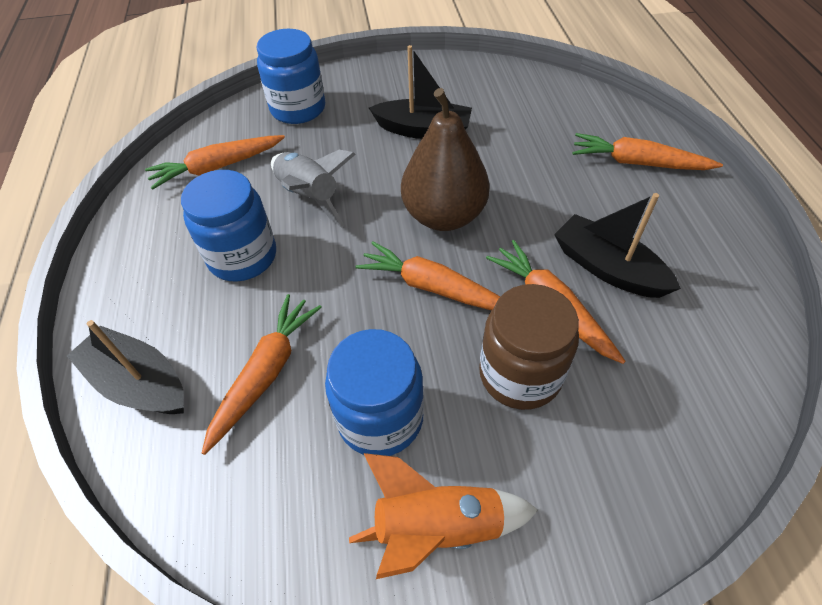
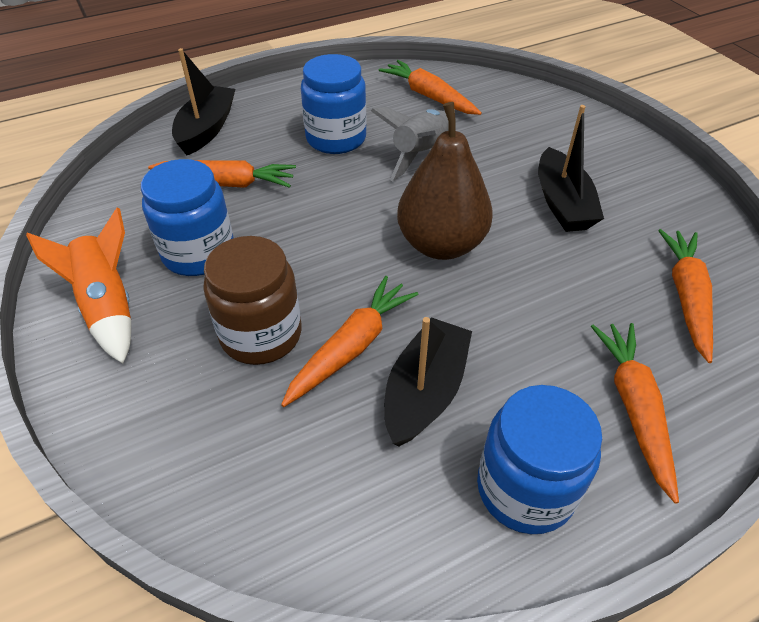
camera: 70 degrees right, 5 degrees down
(298, 109) = (535, 116): blue jar -> blue jar (525, 489)
(433, 287) = (344, 255): orange carrot -> orange carrot (686, 297)

